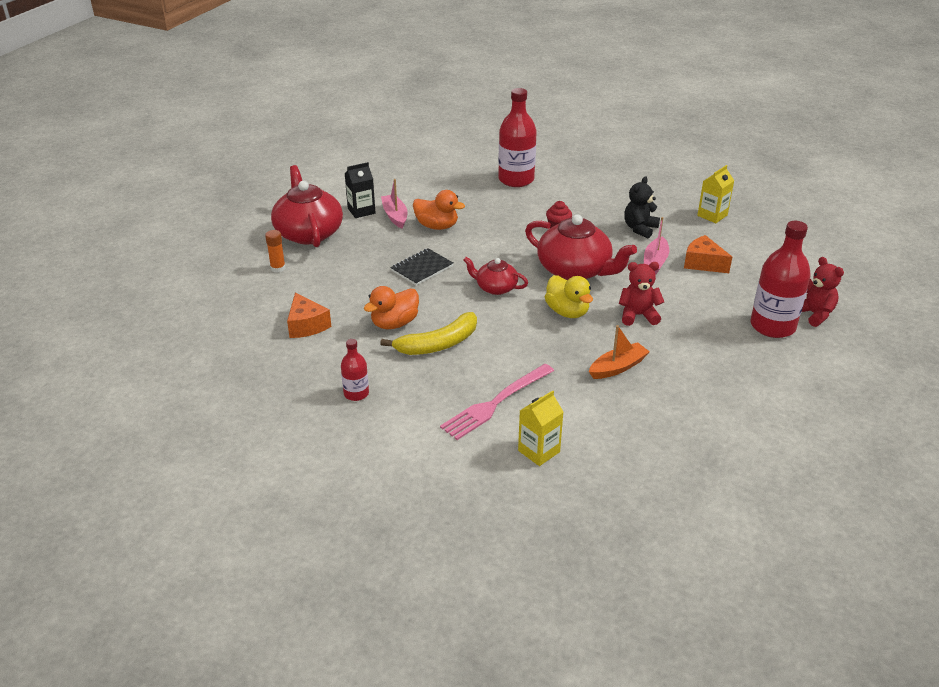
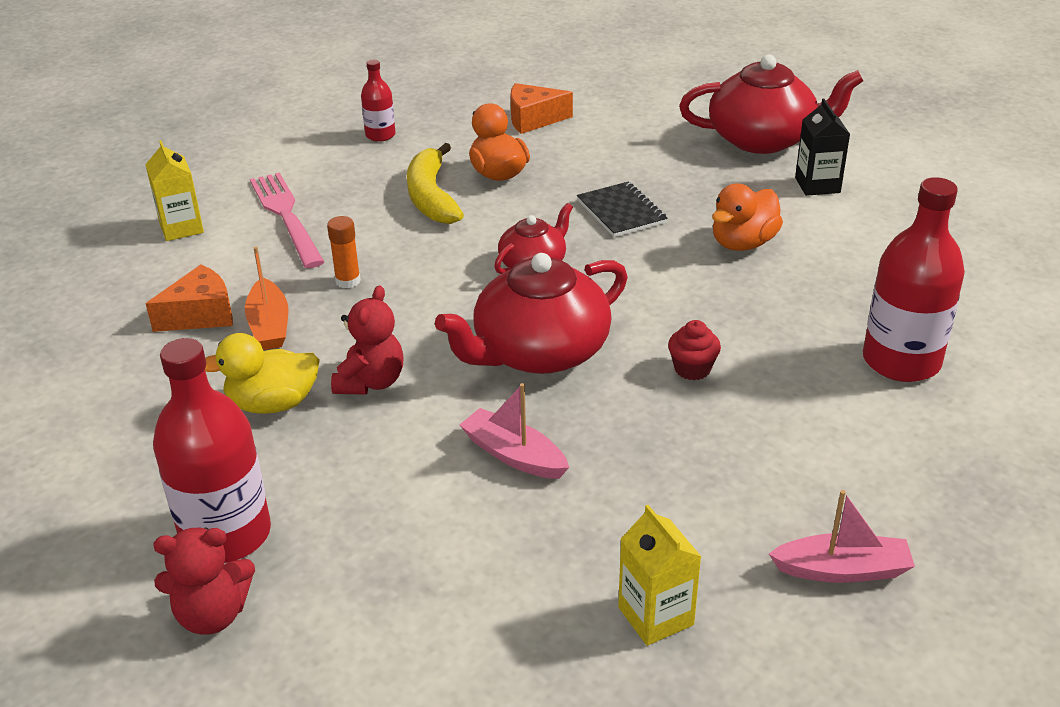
camera: 110 degrees right, 0 degrees up
(278, 268) = (676, 112): orange glue stick -> orange glue stick (348, 281)
(395, 216) = (791, 211): pink boat -> pink boat (842, 570)
(567, 312) = (429, 314): yellow duck -> yellow duck (273, 404)
(640, 229) = (643, 474): black teddy bear -> none
(703, 263) = (473, 521): orange cheese -> orange cheese (200, 315)

